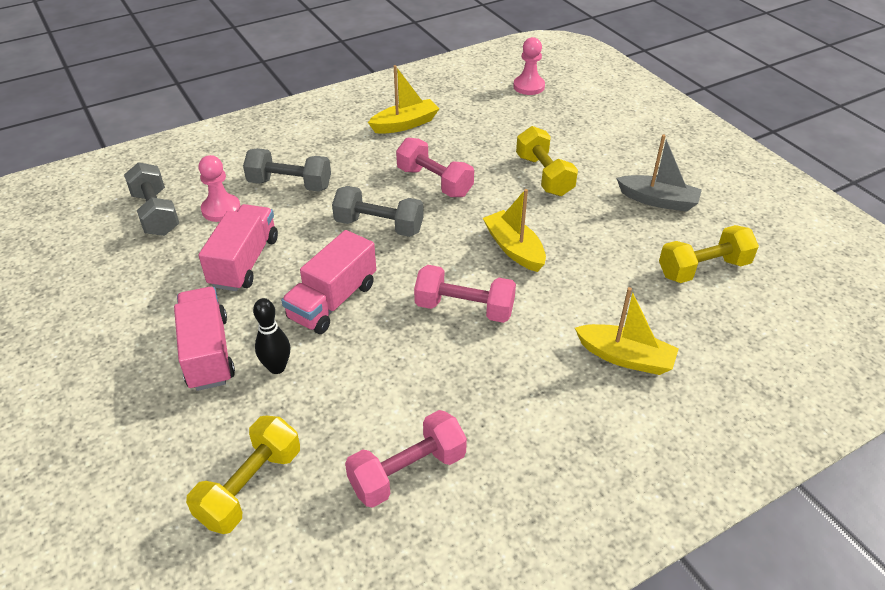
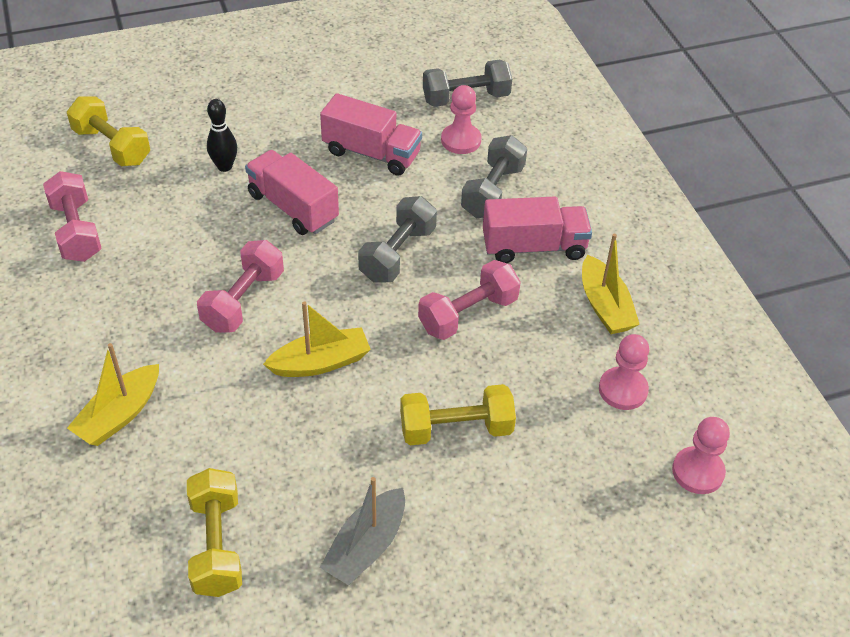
camera: 100 degrees right, 5 degrees up
(208, 352) = (260, 128): pink truck -> pink truck (534, 247)
(478, 114) = (623, 390): none -> pink pawn

